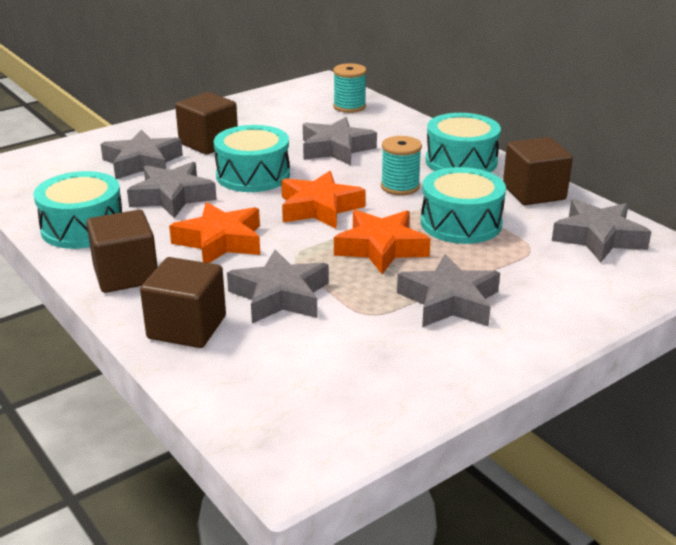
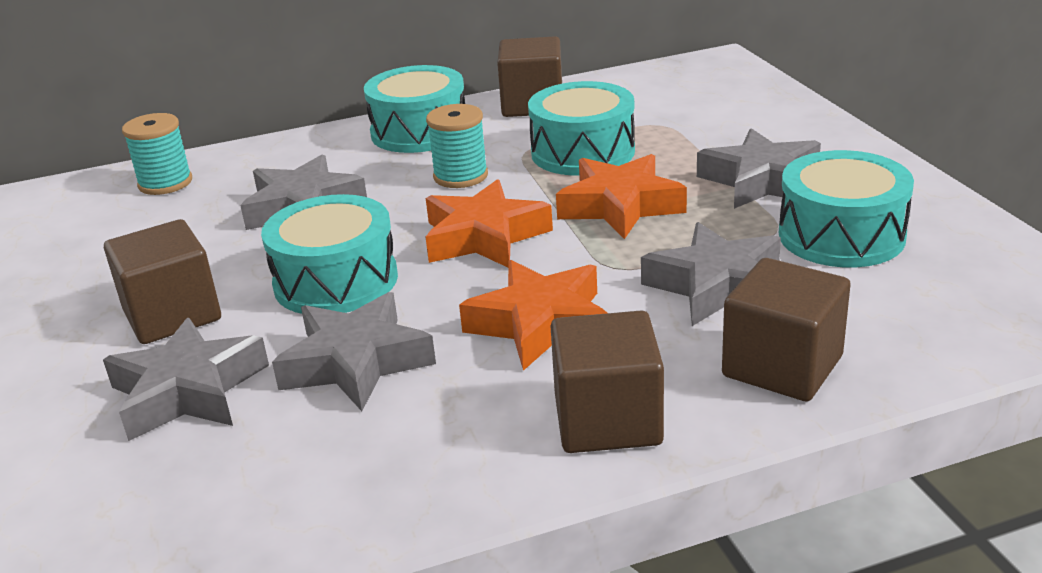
camera: 70 degrees left, 0 degrees up
(83, 228) = (410, 468): turquoise drum -> turquoise drum (841, 235)
(598, 238) = (654, 91): grey star -> none

